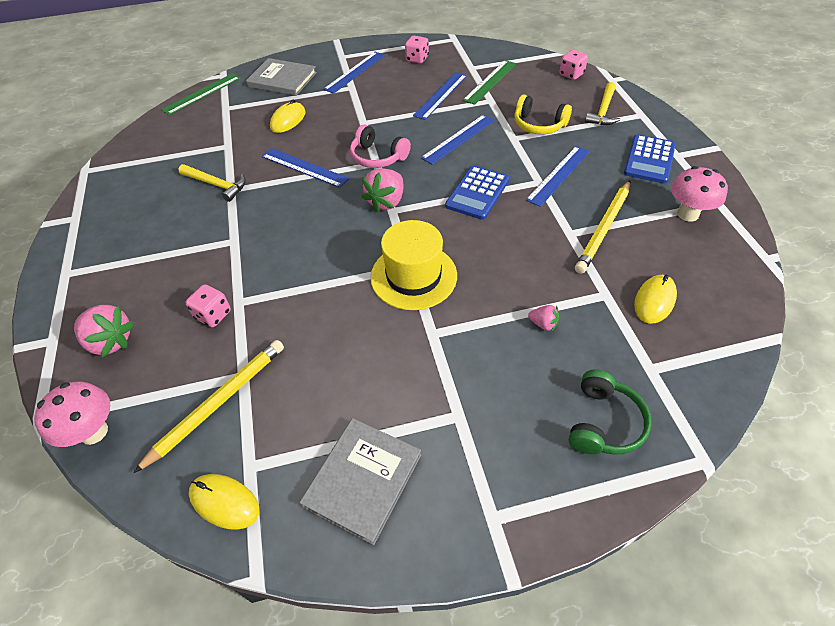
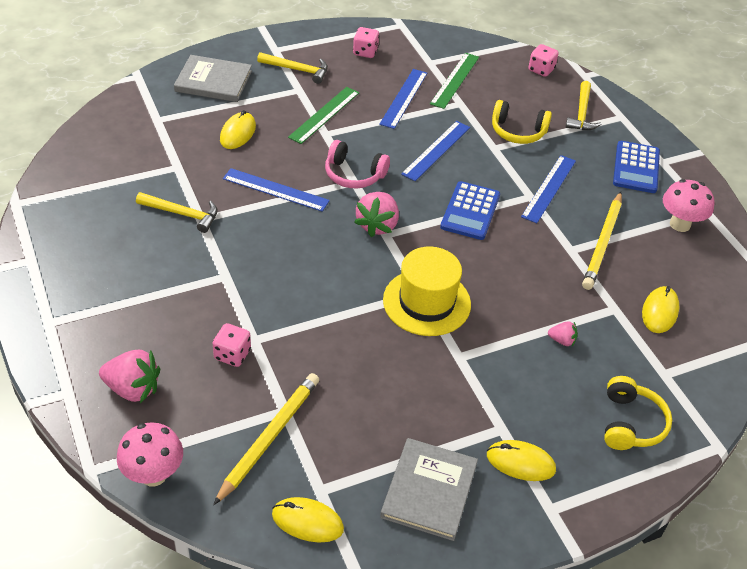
camera: 15 degrees left, 5 degrees down
(202, 93) = (121, 101): green ruler -> green ruler (324, 114)
(355, 72) = (297, 70): blue ruler -> yellow hammer
(470, 457) = (520, 463): none -> yellow mouse
(603, 422) = (630, 423): green headphones -> yellow headphones

